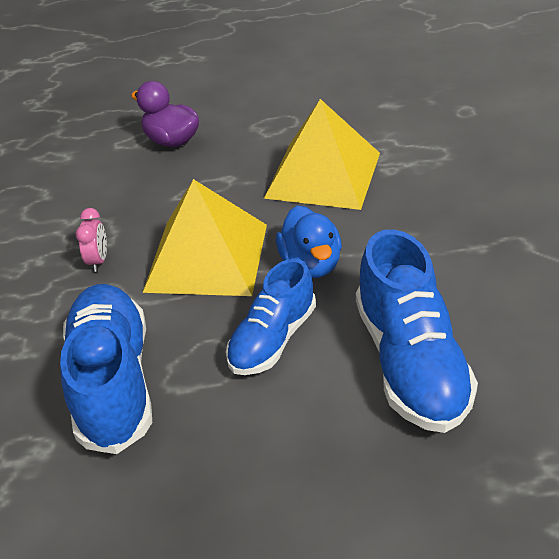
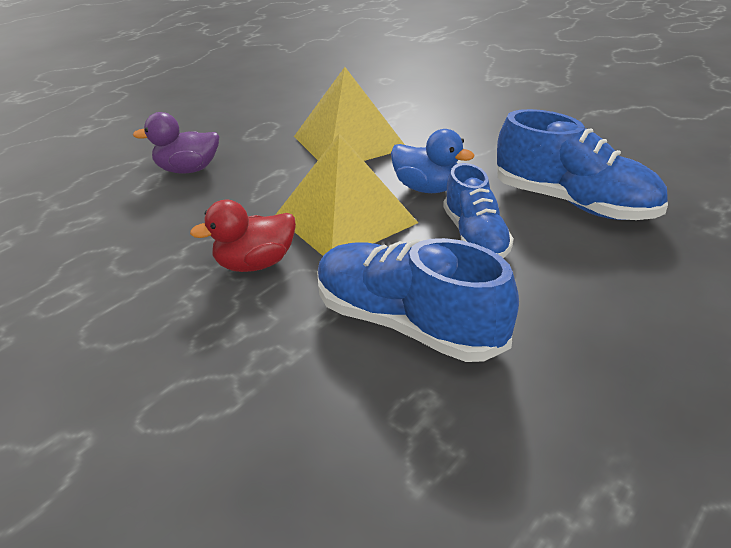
camera: 45 degrees left, 5 degrees down
(98, 261) = (255, 264): pink clock -> red duck

